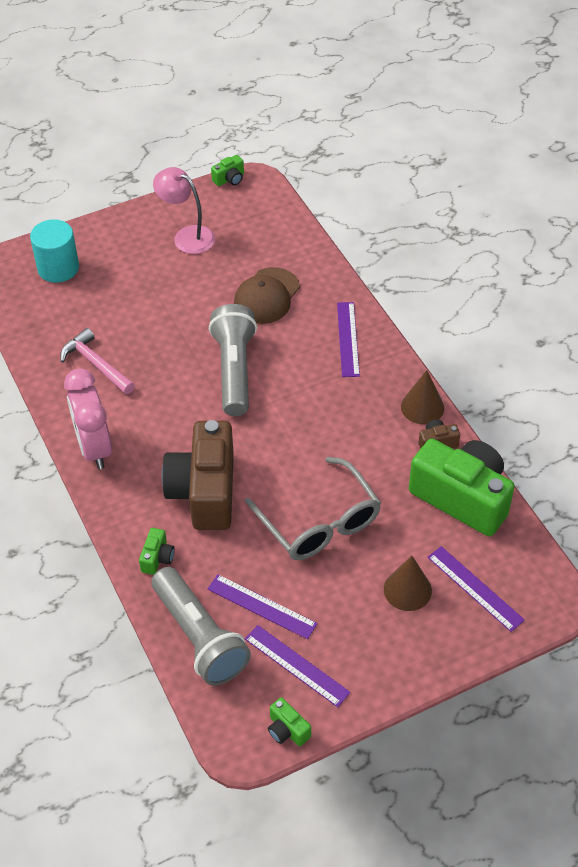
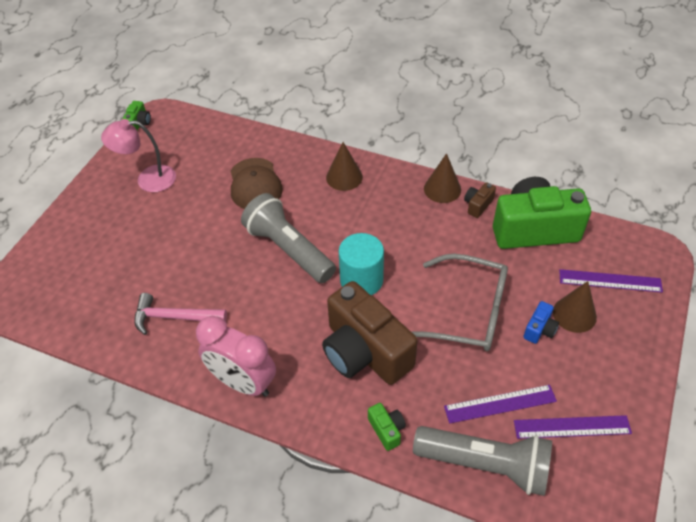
camera: 40 degrees left, 0 degrees up
(58, 268) = (62, 265): turquoise cylinder -> turquoise cylinder (361, 280)
(287, 730) = (622, 481): green camera -> none
(348, 339) = (344, 177): purple ruler -> brown cone
(362, 579) = (539, 329): none -> blue camera

